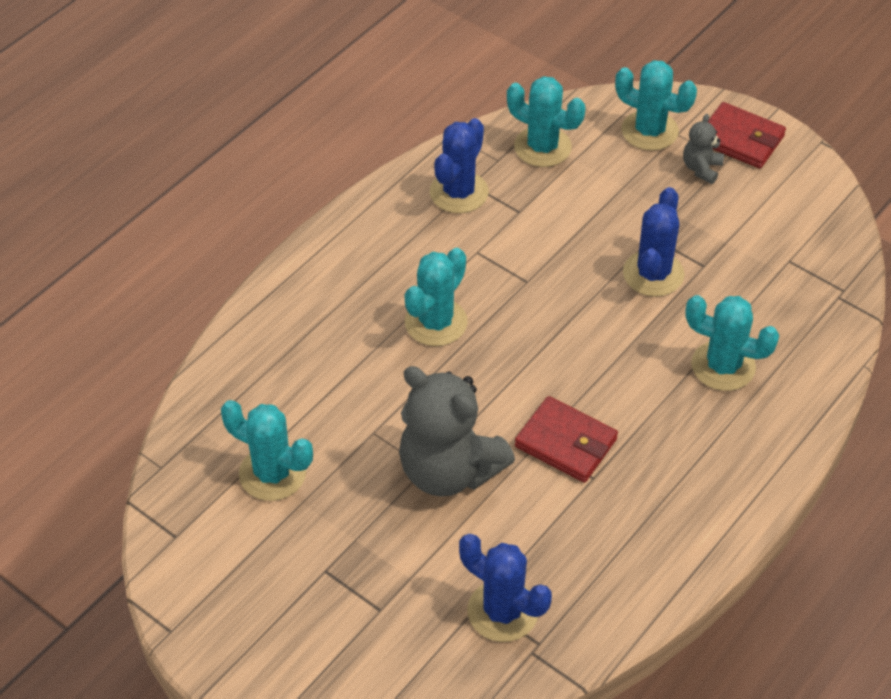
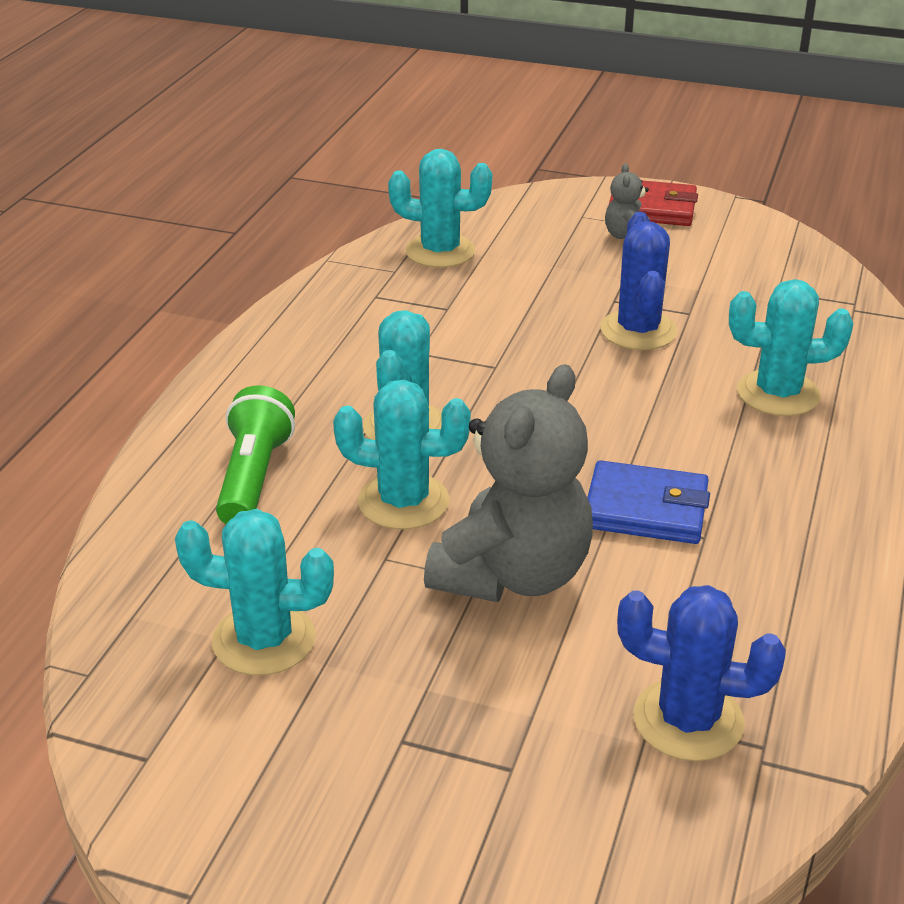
camera: 20 degrees left, 15 degrees down
(315, 339) = (254, 477): none -> green flashlight
(449, 470) = (512, 575): grey teddy bear -> grey teddy bear turned 75 degrees counterclockwise
(459, 192) = (365, 305): blue cactus -> none
(566, 443) = (646, 509): red wallet -> blue wallet
(649, 131) = (550, 219): turquoise cactus -> turquoise cactus (403, 502)

